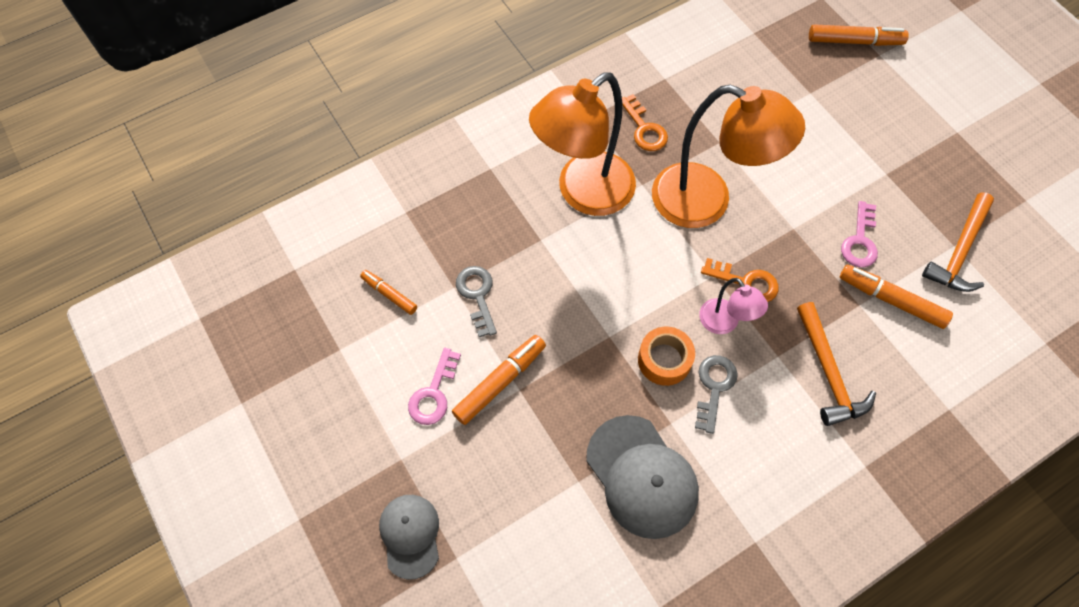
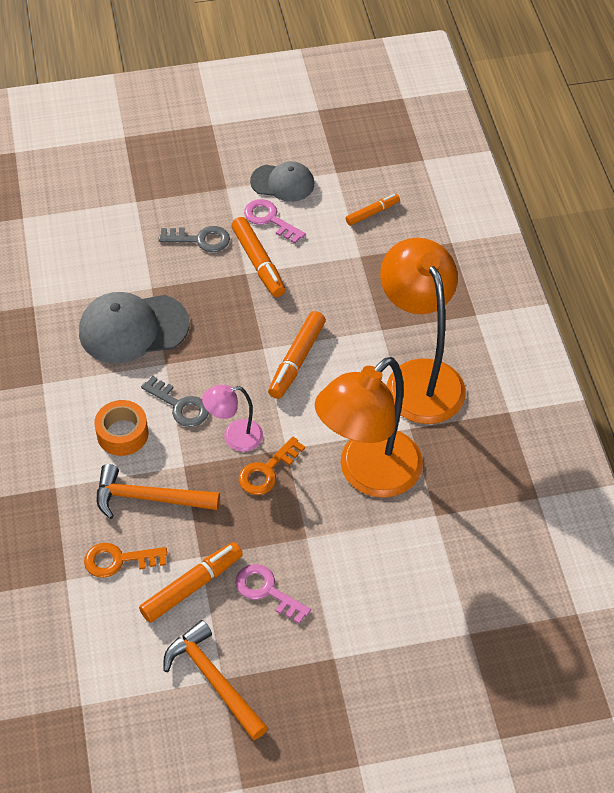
camera: 110 degrees right, 10 degrees down
(410, 535) = (166, 180): grey cap -> grey cap (282, 183)
(477, 296) = (344, 269): grey key -> grey key (200, 239)
(644, 128) = (477, 454): orange key -> orange key (119, 560)
(664, 360) = (222, 379): orange tape -> orange tape (122, 434)
(854, 41) = (529, 719): orange marker -> orange marker (296, 360)

